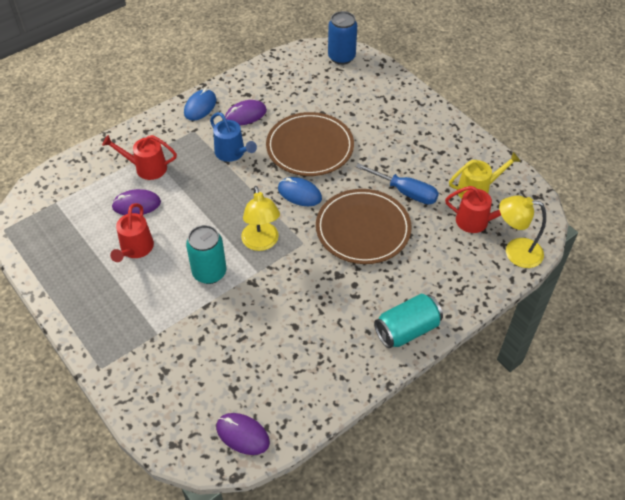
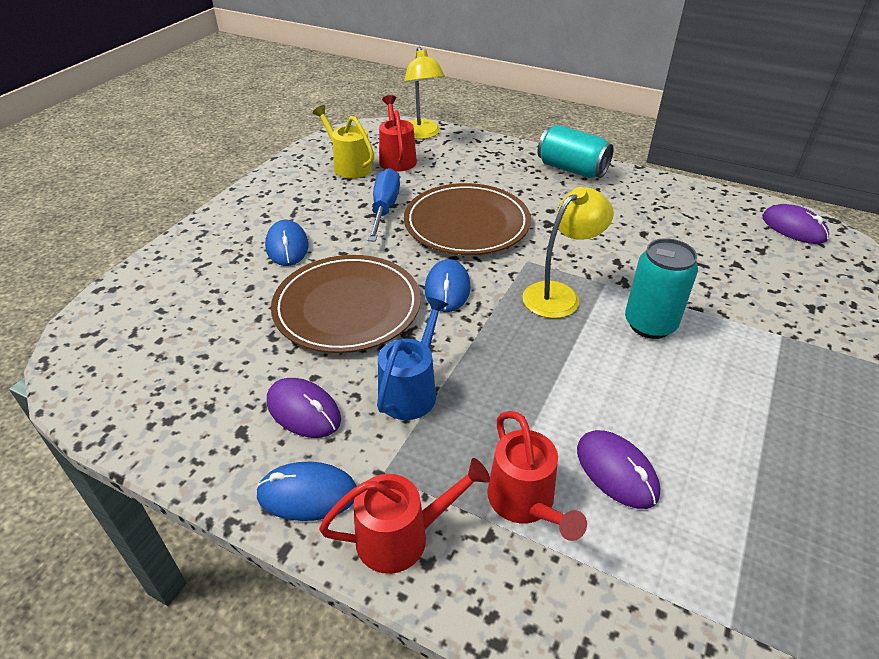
camera: 115 degrees left, 10 degrees down
(135, 249) = (696, 424): red watering can -> red watering can (402, 536)
(242, 434) = (793, 228): purple mouse -> purple mouse turned 45 degrees counterclockwise
(341, 57) = (96, 338): blue can -> none
(384, 135) = (287, 246): none -> blue mouse

